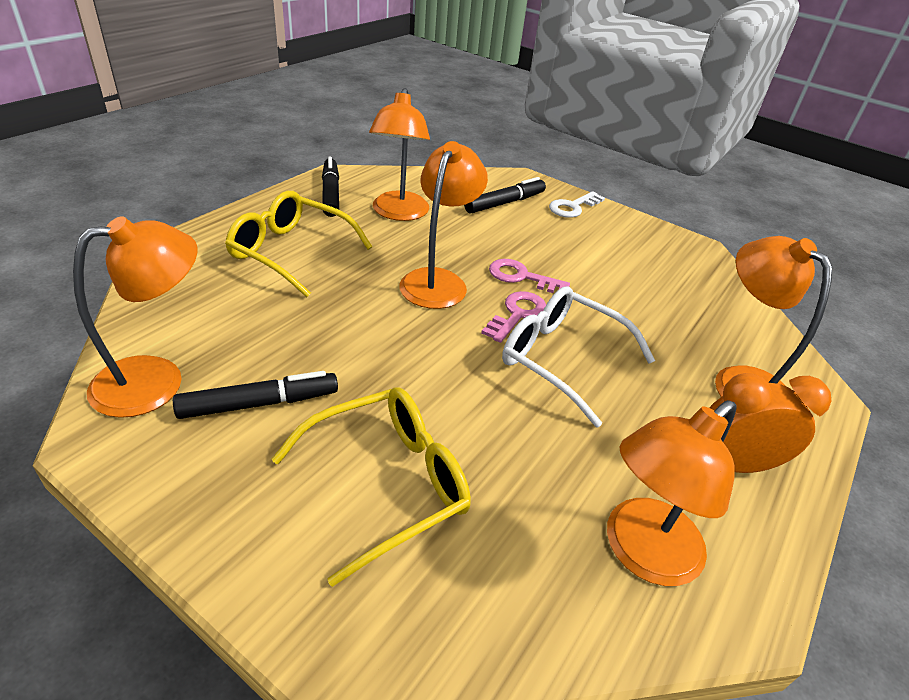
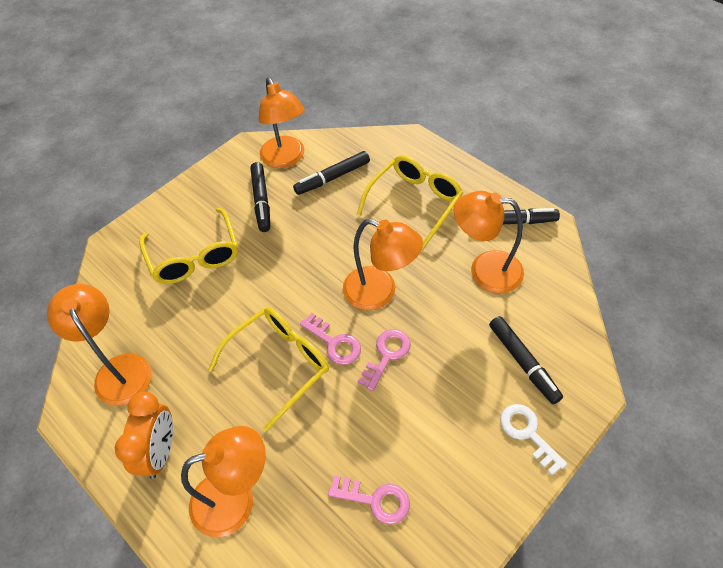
camera: 105 degrees right, 15 degrees up
(223, 323) = (332, 178): none -> black marker
(563, 360) = (278, 365): white glasses -> yellow glasses
(677, 285) = (375, 500): none -> pink key

